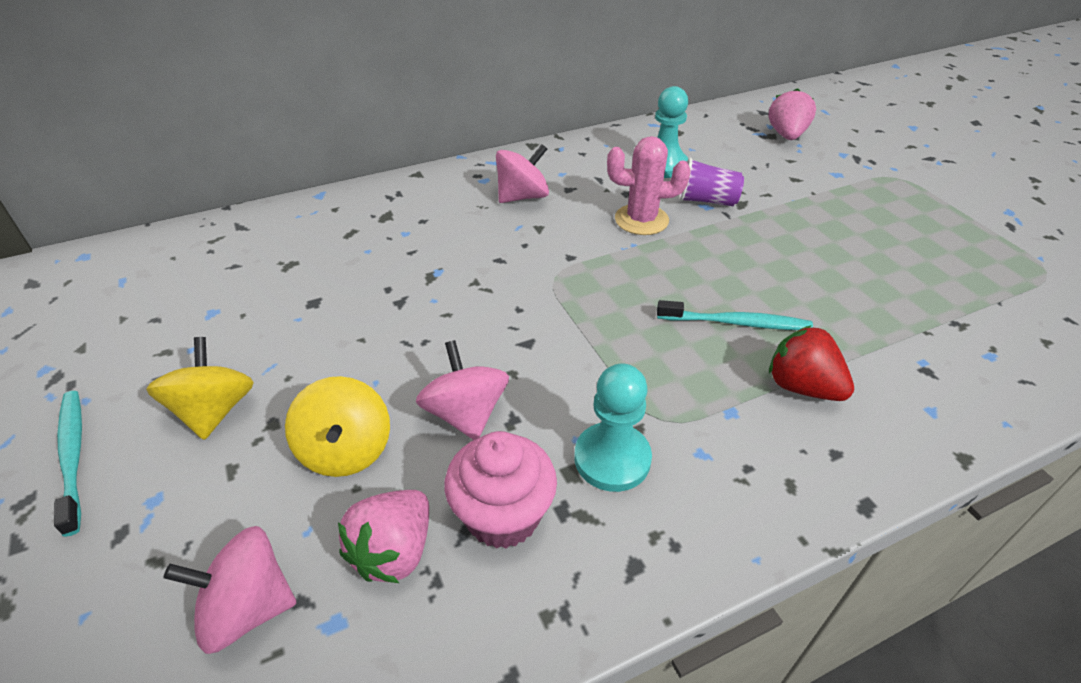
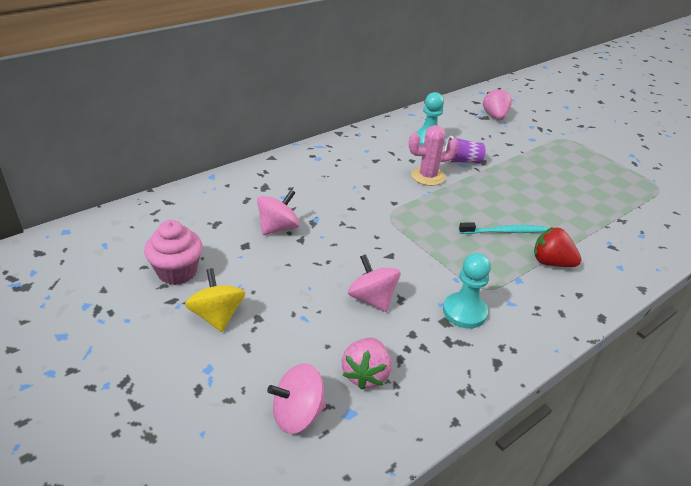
camera: 15 degrees left, 5 degrees down
(73, 456) = (140, 352): turquoise toothbrush -> none
(346, 450) = (311, 327): yellow spinning top -> none
(503, 515) = (417, 348): pink cupcake -> pink cupcake (177, 272)
(522, 196) = (348, 167): pink spinning top -> pink spinning top (278, 228)

